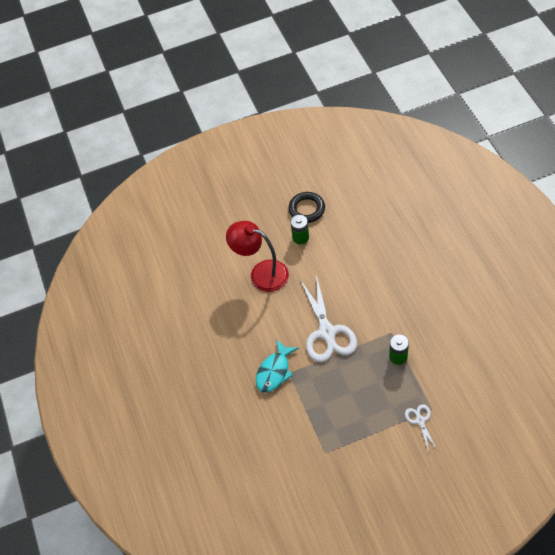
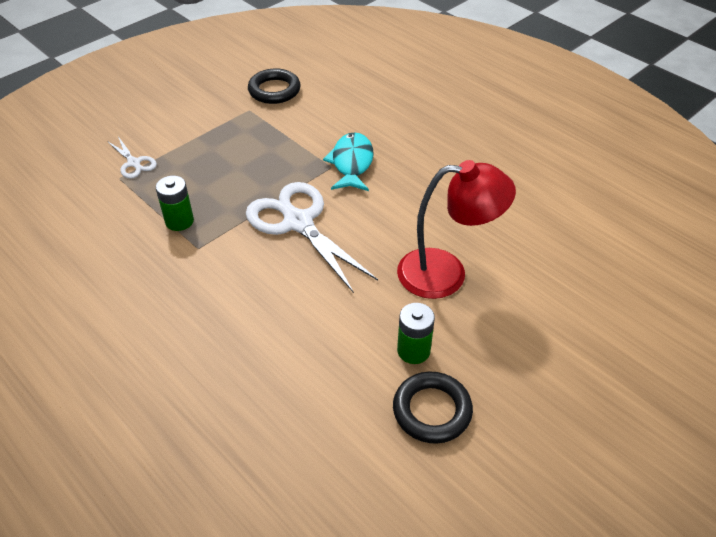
camera: 150 degrees right, 10 degrees down
(298, 471) = (274, 90): none -> black ring

